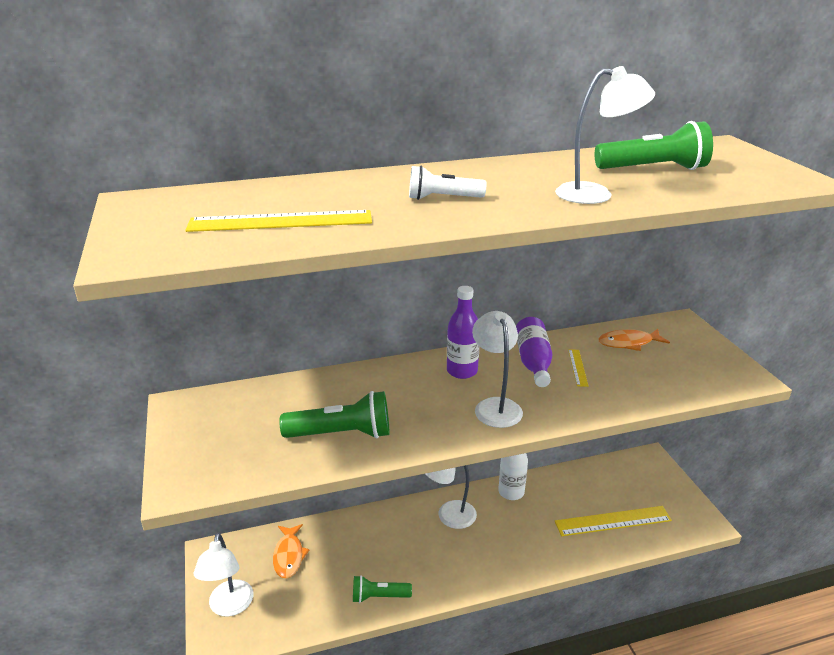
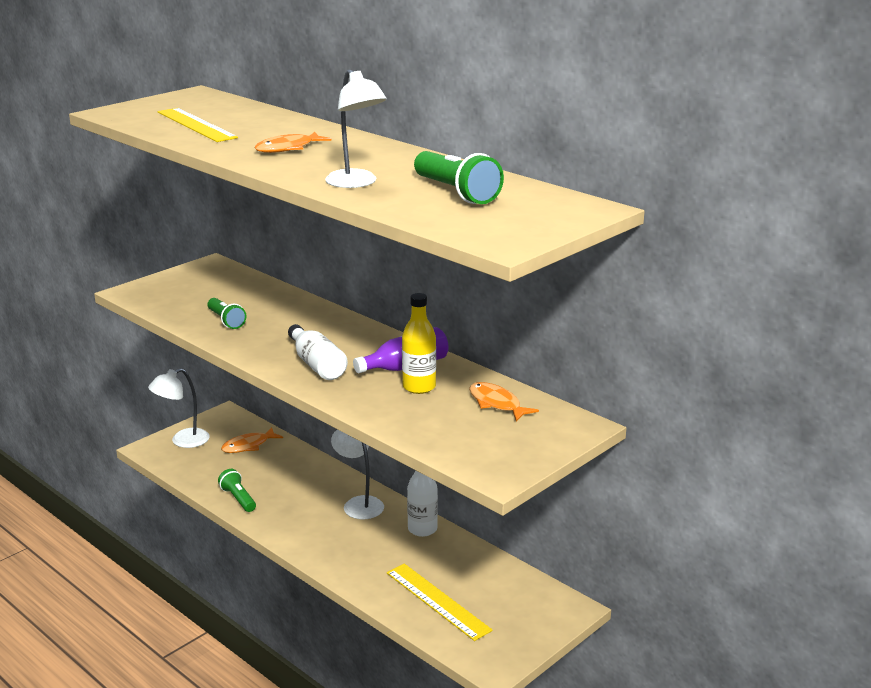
camera: 60 degrees right, 5 degrees down
(342, 434) = (226, 321): green flashlight -> green flashlight, size x0.64
(442, 198) = (288, 148): white flashlight -> orange fish
(462, 371) = (356, 341): purple bottle -> none
(495, 406) = (317, 365): white lamp -> white bottle
(577, 367) = (419, 387): yellow ruler -> yellow bottle

